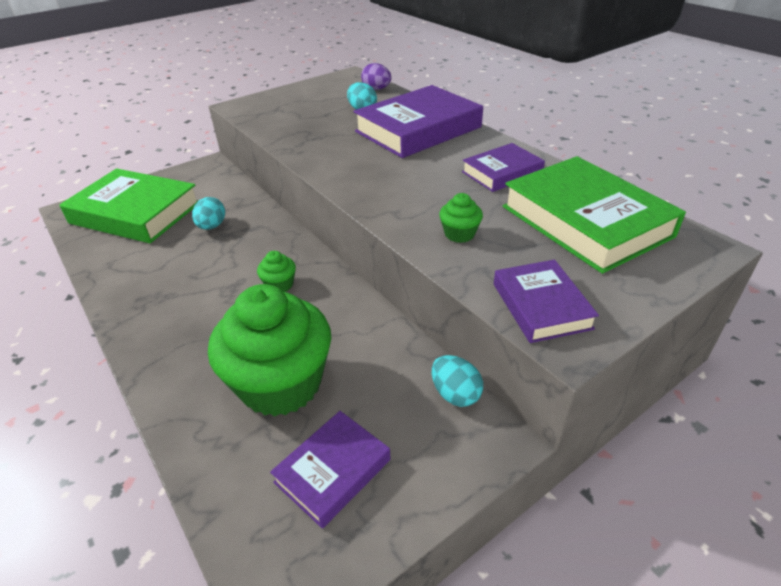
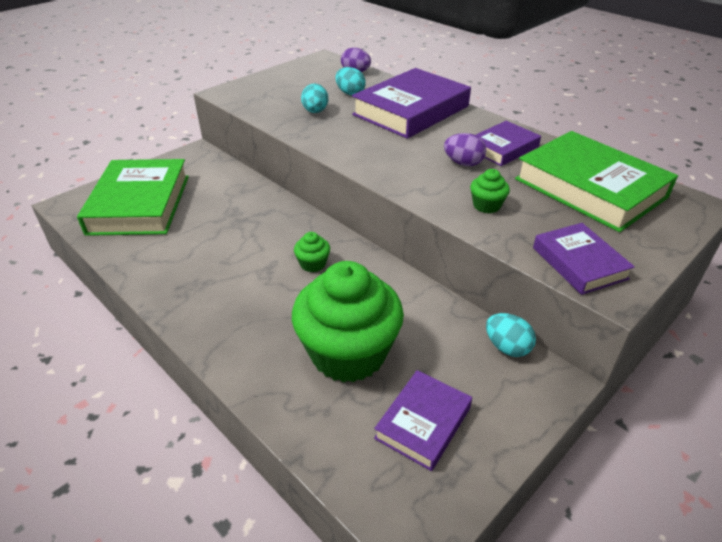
camera: 10 degrees left, 0 degrees up
(136, 213) = (140, 204): green book -> green book turned 75 degrees clockwise
(212, 226) = (224, 213): turquoise egg -> turquoise egg (315, 111)
(452, 187) = (463, 163): none -> purple egg

